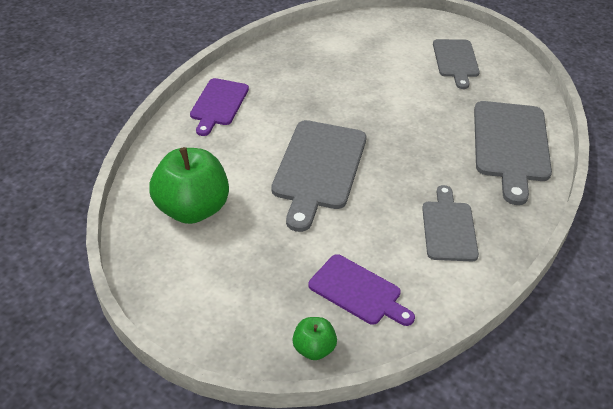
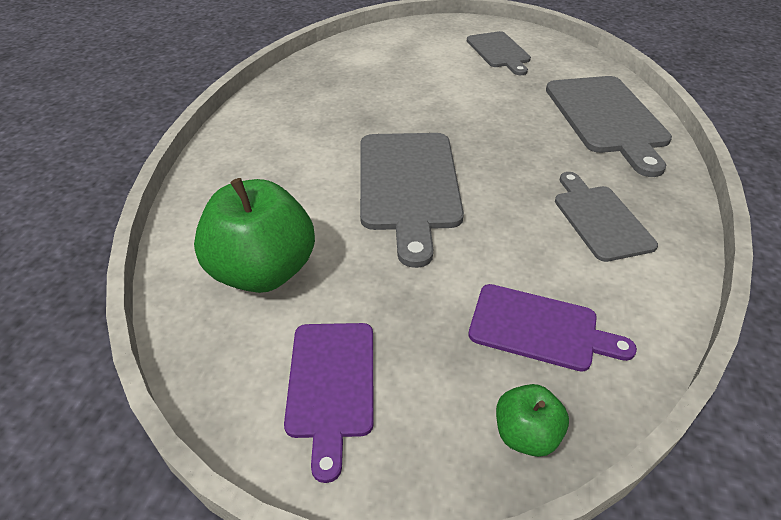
camera: 15 degrees left, 0 degrees up
(218, 104) = (253, 139): purple cutting board -> purple cutting board (331, 384)

